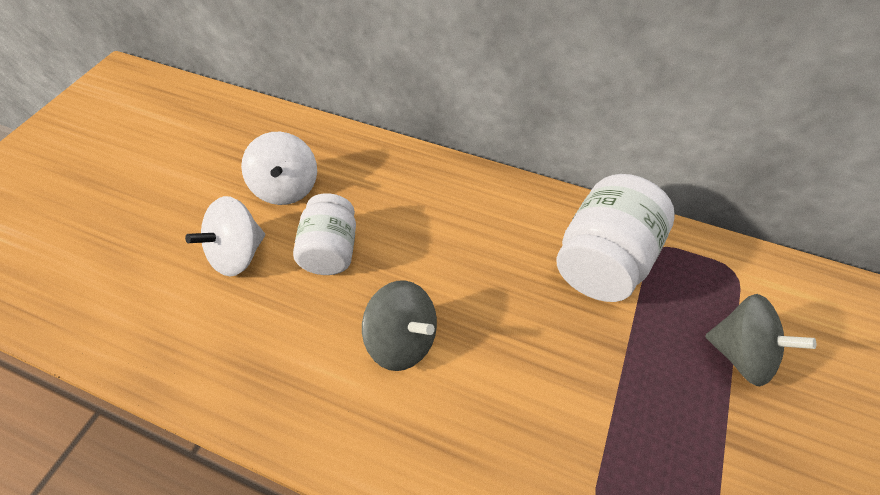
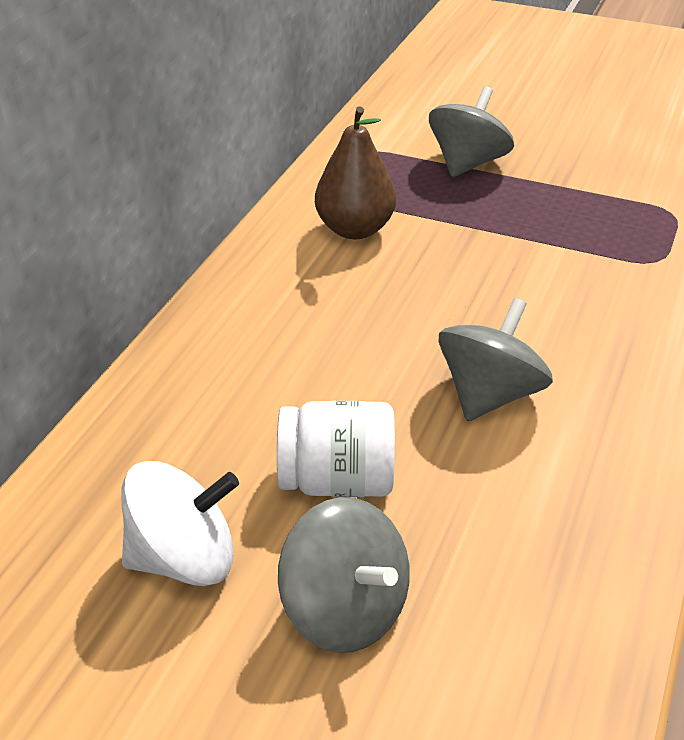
camera: 90 degrees left, 15 degrees down
(238, 254) = (345, 611): white spinning top -> grey spinning top
(603, 261) = (355, 229): white jar -> brown pear

